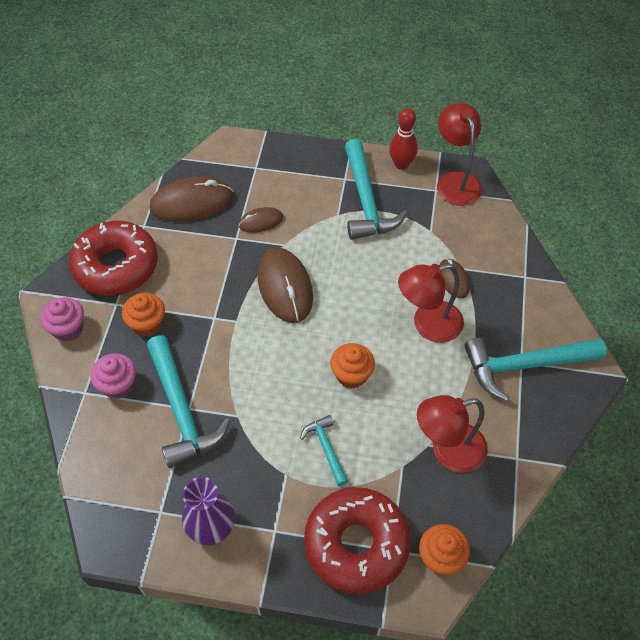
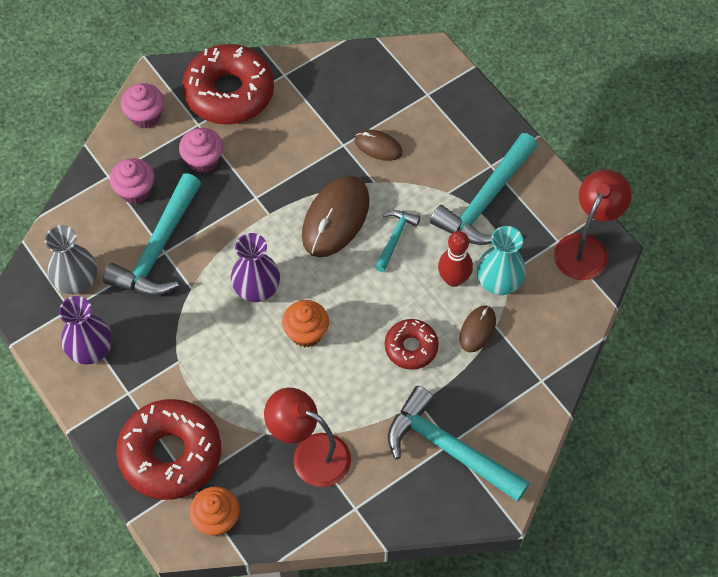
camera: 45 degrees right, 5 degrees up
(144, 487) = (77, 282): none -> grey vase
(147, 324) = (203, 160): orange cupcake -> pink cupcake
(192, 202) = (342, 84): brown mouse -> none
(285, 376) = (257, 289): none -> purple vase
(326, 448) = (226, 369): turquoise hammer -> turquoise hammer (395, 238)
(401, 164) = (556, 193): red bowling pin -> red bowling pin (453, 279)
(428, 325) = (411, 347): red lamp -> red donut
(431, 241) = (498, 282): none -> turquoise vase

